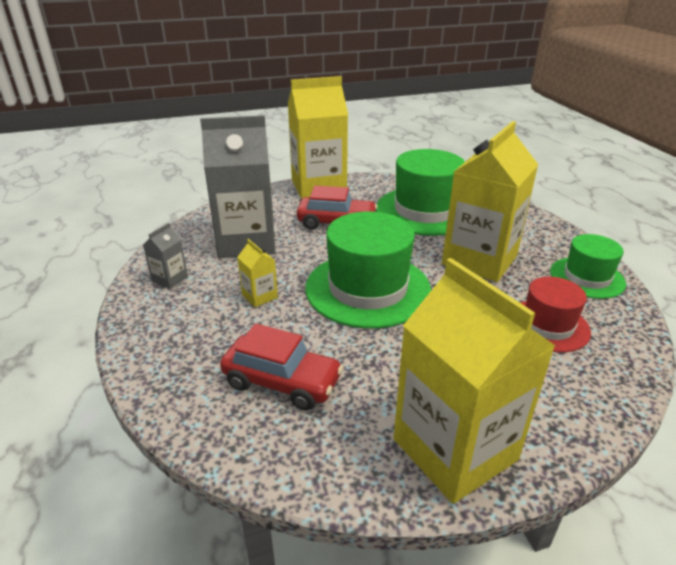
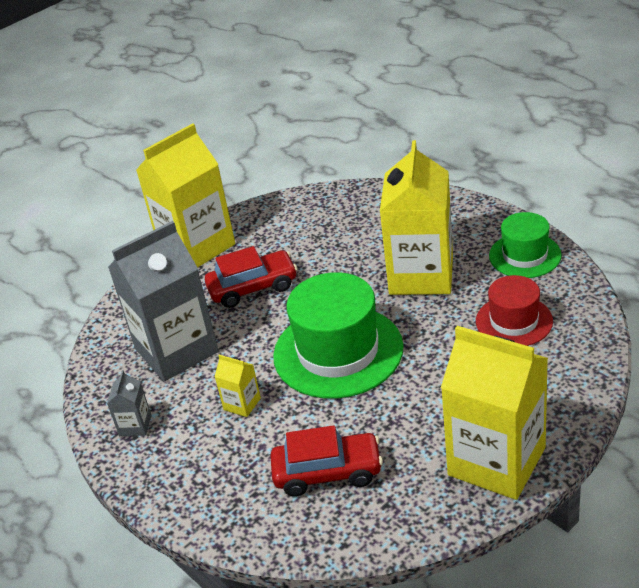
camera: 20 degrees left, 5 degrees up
(425, 211) = (334, 234): green hat -> none

